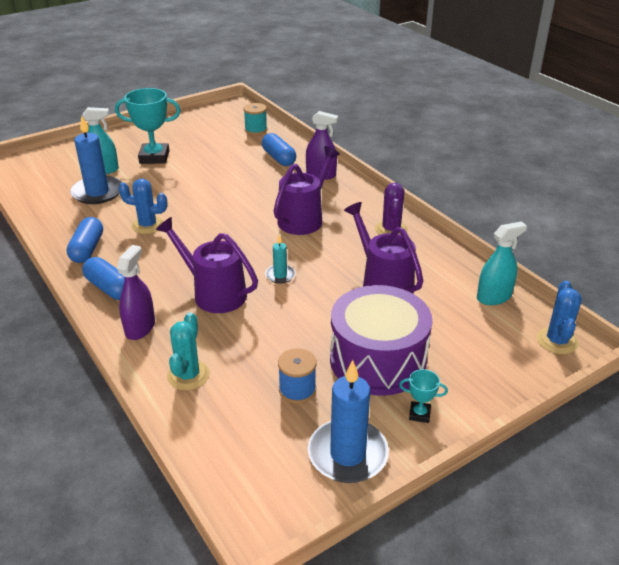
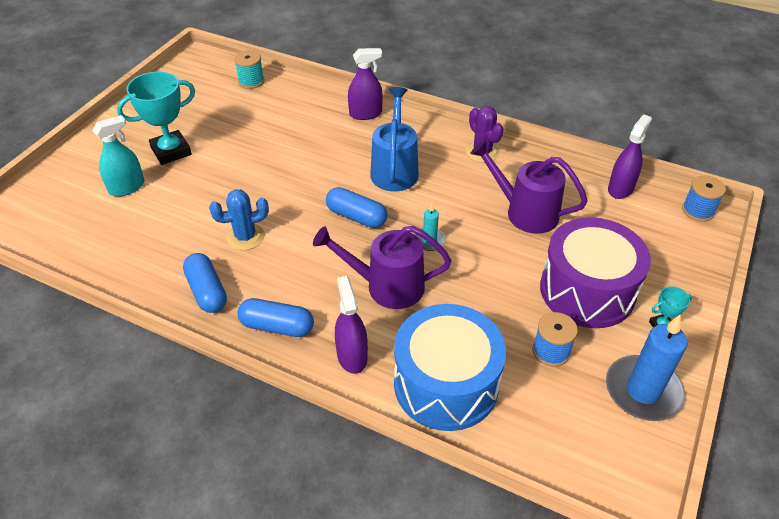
camera: 30 degrees left, 10 degrees up
(97, 192) = (148, 218): blue candle -> none
(188, 375) = (446, 384): turquoise cactus -> blue drum
(278, 158) = (306, 108): blue capsule -> blue capsule (356, 216)
(304, 218) = (394, 169): purple watering can -> blue watering can
(494, 297) = (620, 188): turquoise spray bottle -> purple spray bottle
(557, 341) = (698, 211): blue cactus -> blue spool

